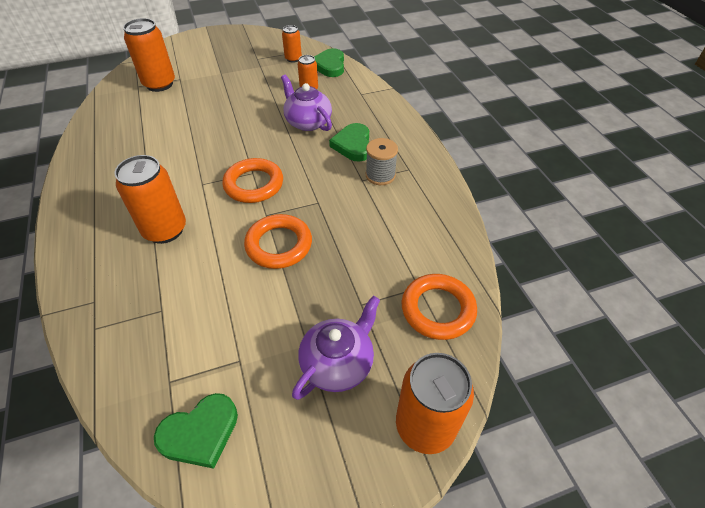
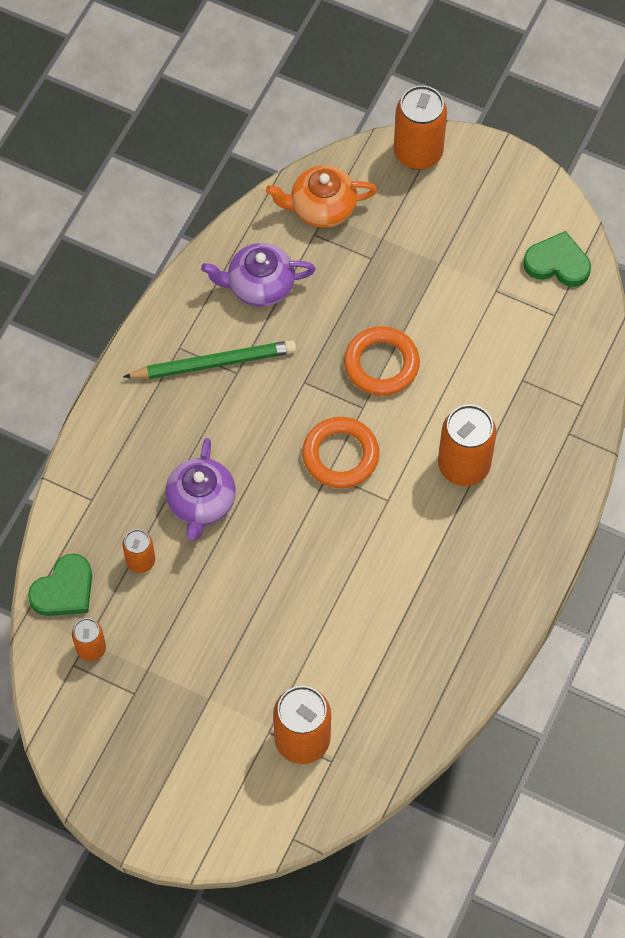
camera: 135 degrees left, 15 degrees up
(338, 363) = (431, 232): purple teapot -> purple teapot (259, 285)
(353, 145) = (193, 425): green heart -> none
(380, 175) = (214, 363): grey spool -> green pencil
(438, 309) = (321, 208): orange ring -> orange teapot

